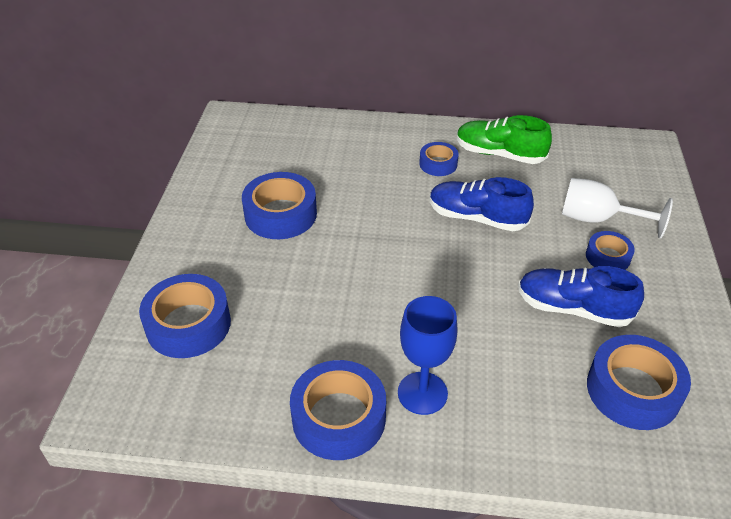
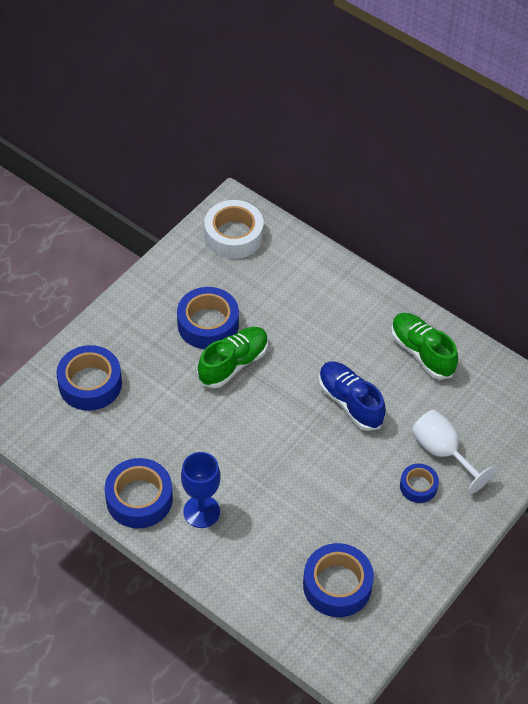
camera: 30 degrees right, 10 degrees up
(249, 138) = (233, 235): none -> white tape
(335, 236) = (233, 364): none -> green shoe
(438, 164) = (363, 337): blue tape -> none
(573, 308) = (353, 510): blue shoe -> none

